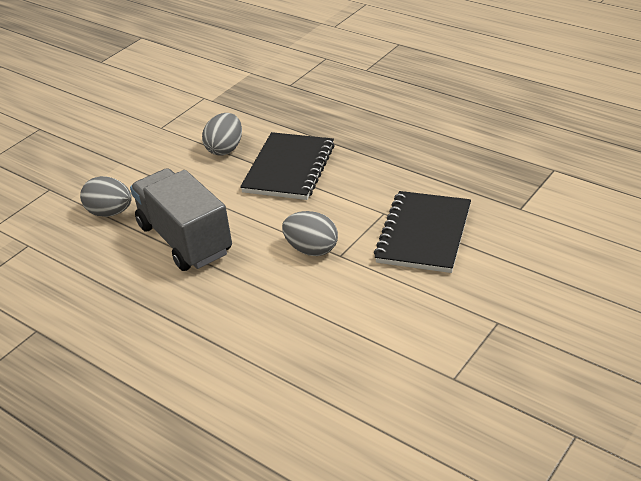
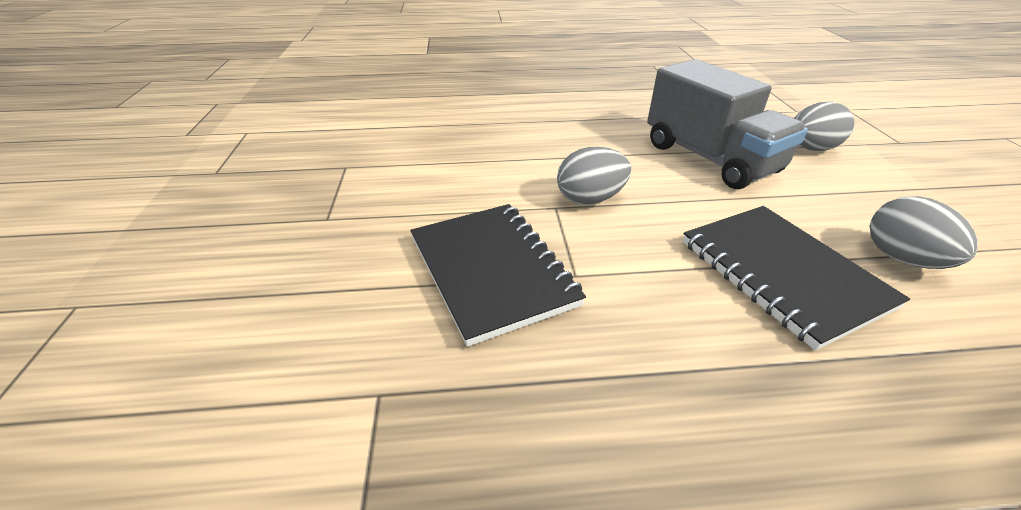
camera: 135 degrees right, 0 degrees up
(185, 239) = (709, 158): grey truck -> grey truck turned 45 degrees clockwise

